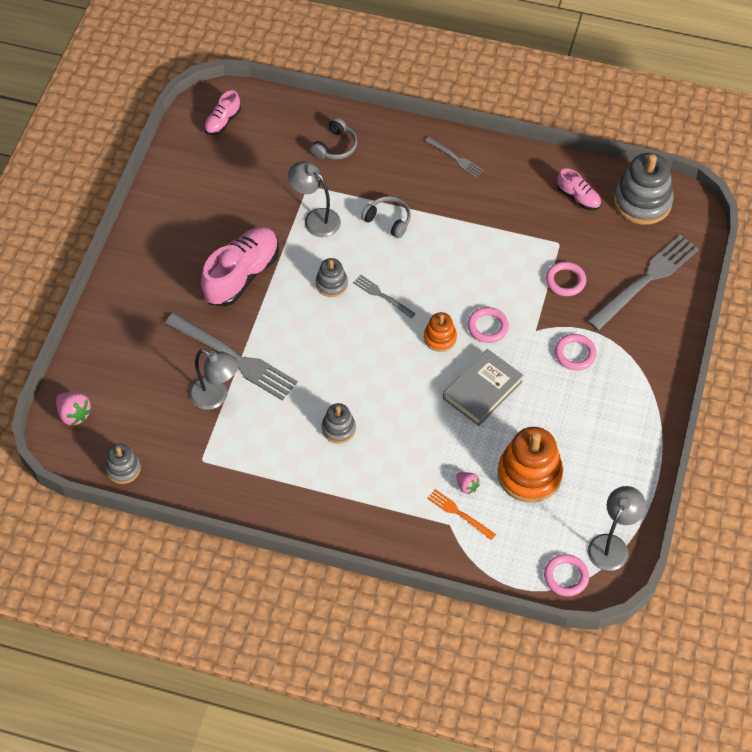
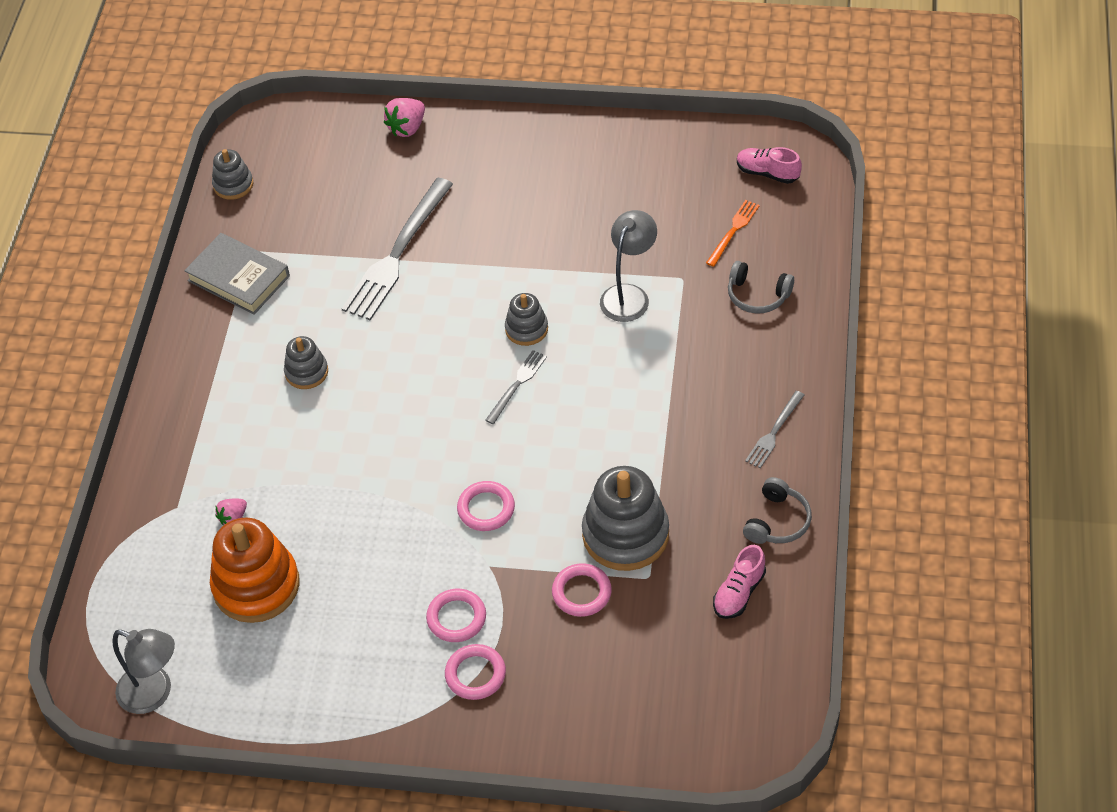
camera: 85 degrees right, 5 degrees down
(74, 414) = (301, 128): pink strawberry -> pink strawberry (407, 128)
(216, 397) = (339, 247): grey lamp -> none
(242, 275) = (523, 238): pink shoe -> none
(388, 220) = (644, 372): grey headphones -> grey headphones (777, 521)
(440, 338) = (459, 457): orange stacking toy -> none
(459, 513) = (193, 515): orange fork -> orange fork (733, 231)
(482, 390) = (382, 516): grey book -> grey book (238, 278)
(566, 577) = (106, 644): pink ring -> pink ring (475, 674)
(642, 202) = (751, 679): grey stacking toy -> grey stacking toy (625, 534)
(646, 280) = (602, 696): grey fork -> none

